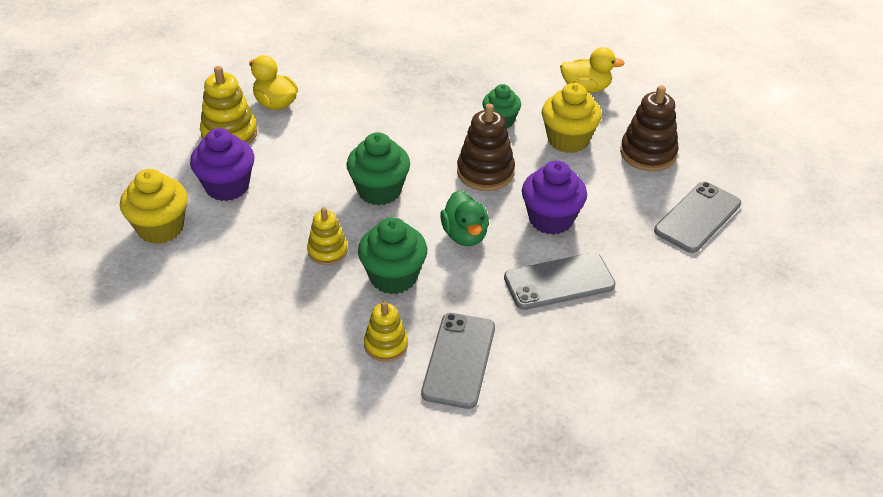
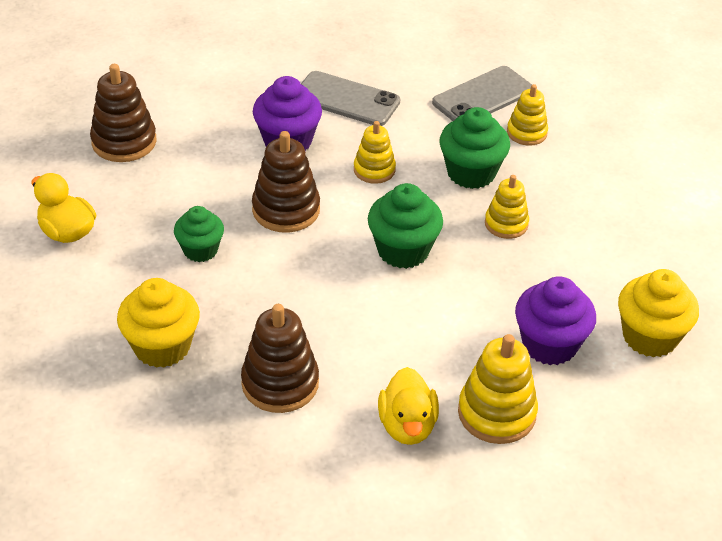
camera: 140 degrees left, 0 degrees up
(366, 86) = (280, 383): none -> brown stacking toy
(465, 235) = (374, 170): green duck -> yellow stacking toy
(568, 140) = (169, 194): yellow cupcake -> yellow cupcake (162, 347)
(697, 217) = (175, 78): grey phone -> none

